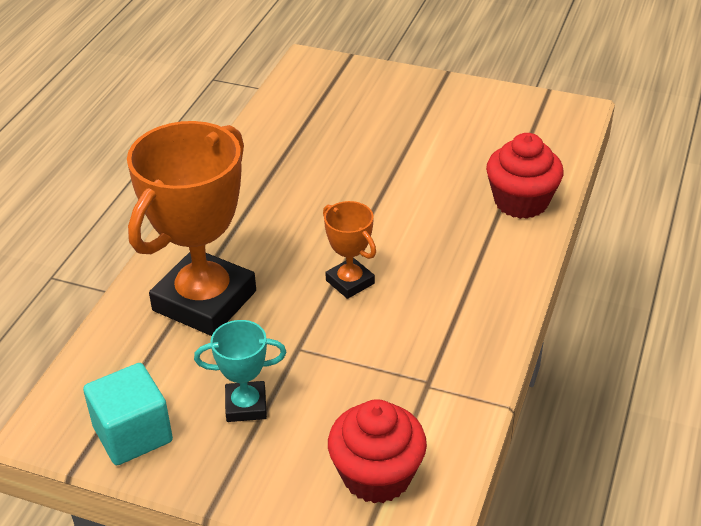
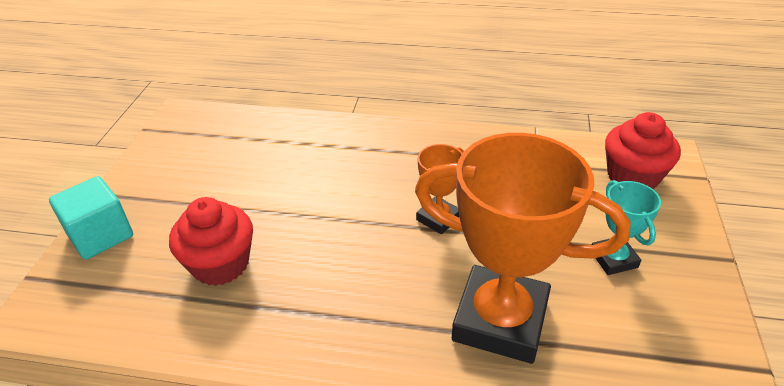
camera: 100 degrees left, 0 degrees up
(133, 434) = (693, 332): turquoise cube -> turquoise cube (101, 235)
(521, 202) = (311, 134): red cupcake -> red cupcake (220, 264)

